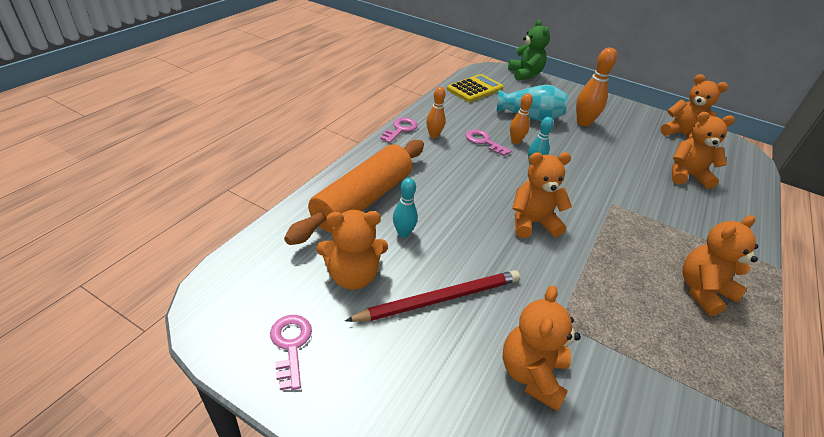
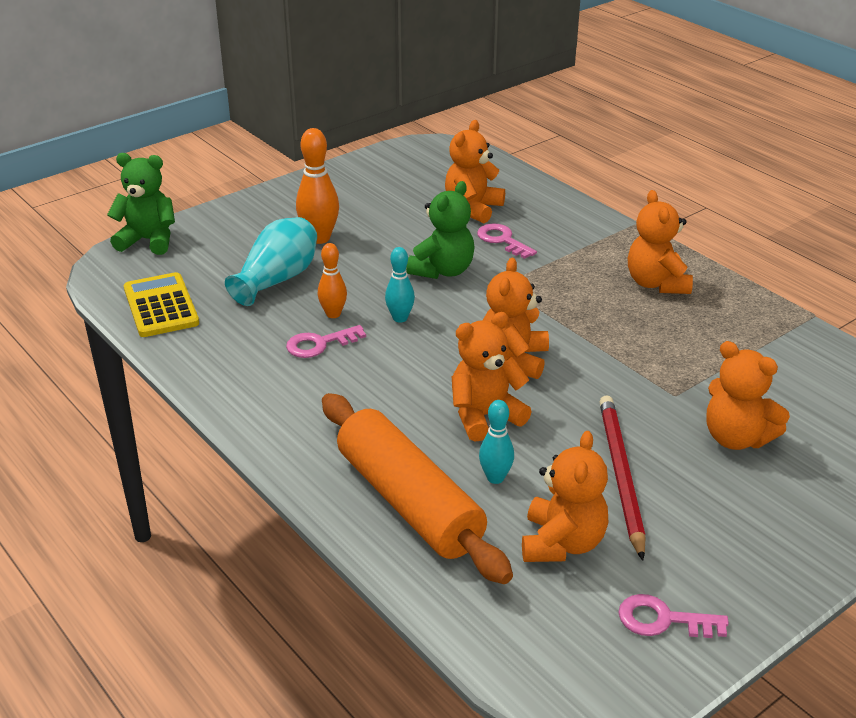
camera: 65 degrees left, 5 degrees down
(400, 129) = (239, 420): pink key -> pink key (502, 240)
(433, 135) = (276, 389): orange bowling pin -> none
(600, 174) = (443, 271): none -> green teddy bear
(682, 135) = (389, 173): orange teddy bear -> orange teddy bear (484, 416)

